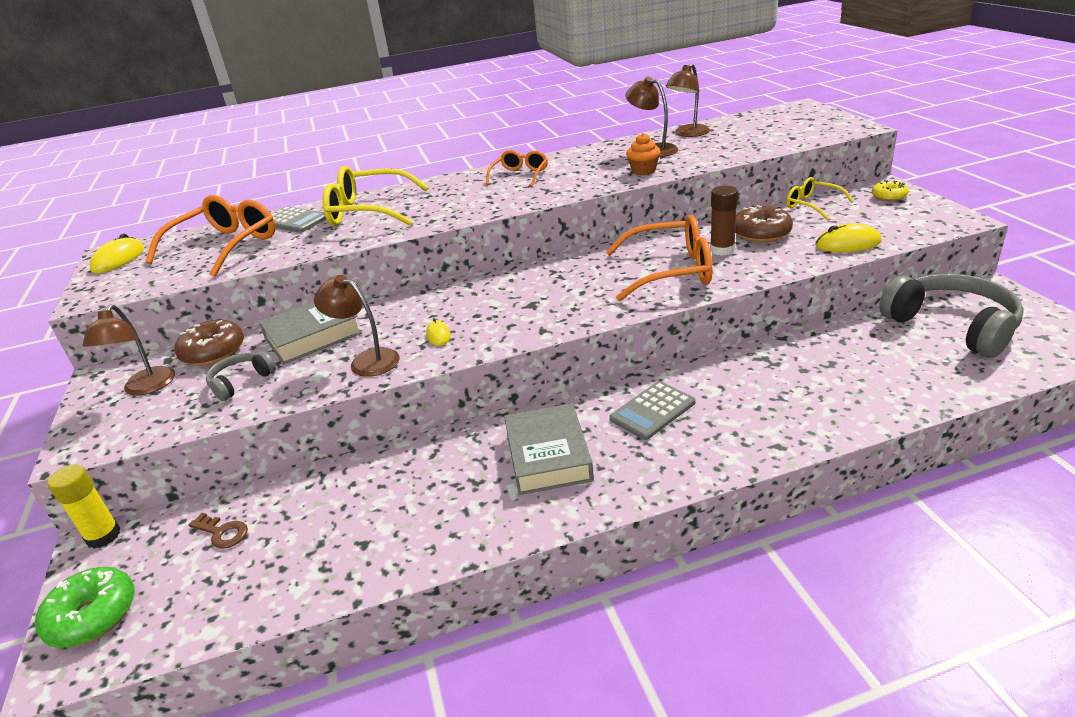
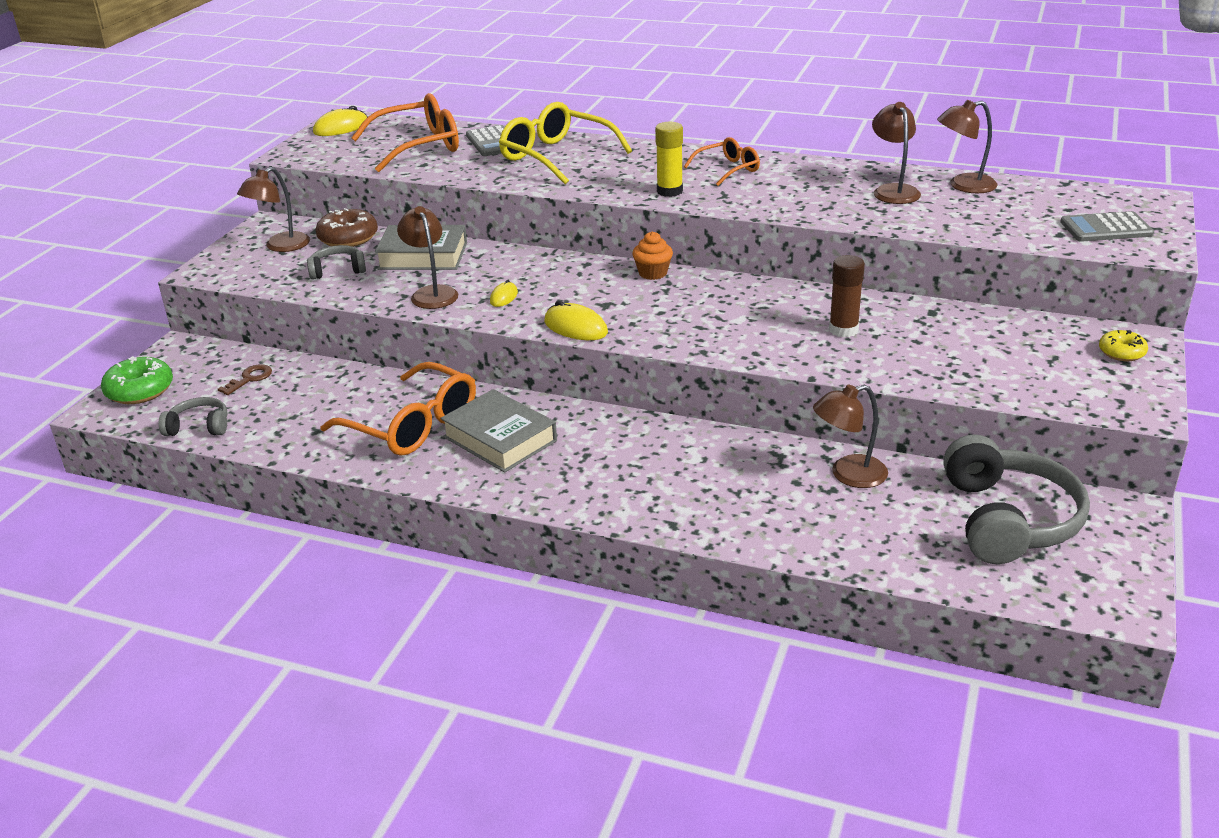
camera: 35 degrees right, 0 degrees up
(103, 536) = (189, 345): yellow glue stick -> yellow glue stick (669, 191)
(221, 614) = (199, 427): none -> grey headphones
(222, 533) = (249, 379): brown key -> brown key turned 120 degrees counterclockwise
(548, 456) = (500, 439): grey book -> grey book turned 75 degrees counterclockwise
(643, 171) = (840, 211): orange cupcake -> orange cupcake (653, 273)
(652, 411) = (621, 448): grey calculator -> grey calculator (1106, 228)
(671, 271) = (763, 328): orange glasses -> orange glasses (413, 425)
(761, 233) = (910, 331): brown donut -> none
(812, 205) = (1018, 325): yellow glasses -> none
(824, 348) = (848, 475): none -> brown lamp
(847, 244) = (972, 379): yellow mouse -> yellow mouse (575, 327)

